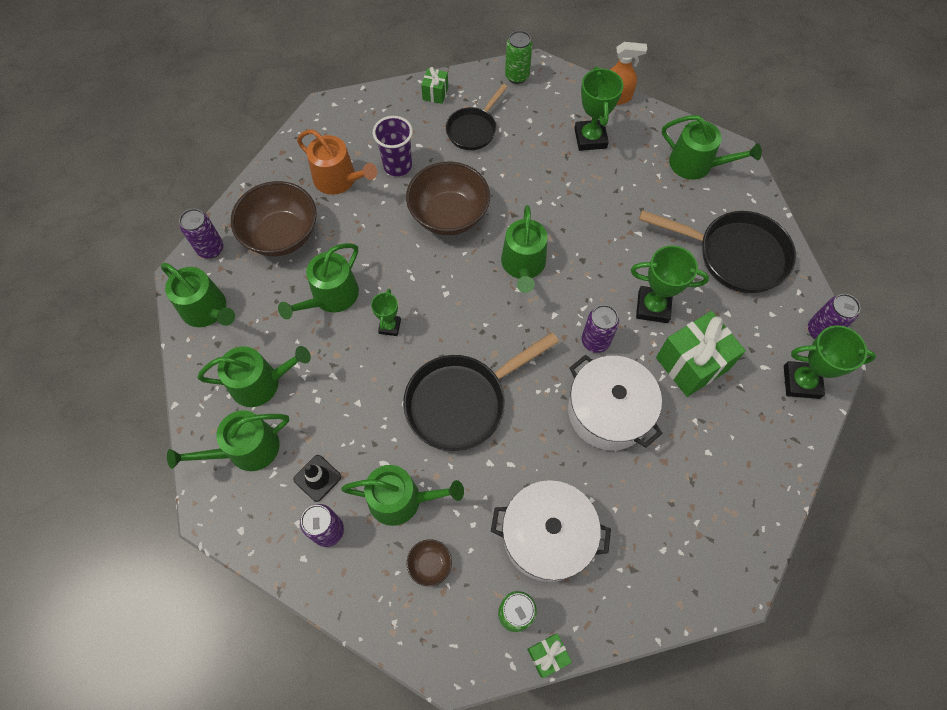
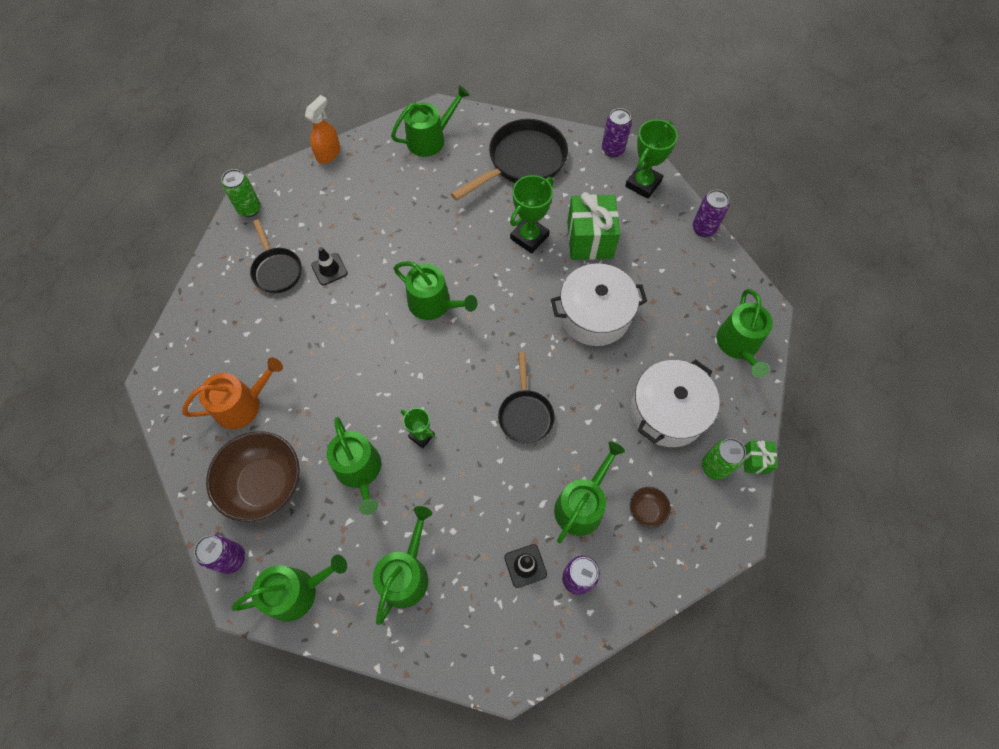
camera: 60 degrees left, 0 degrees up
(246, 449) = (463, 617): green watering can -> green watering can (738, 345)
(397, 166) = (266, 348): purple cup -> none
(435, 93) = (214, 279): green gift -> none
(449, 215) = (347, 334): brown bowl -> none
(462, 402) = (525, 414): black pan -> black pan, size x0.60
(501, 166) = (329, 269): none -> black traffic cone
(590, 138) = (353, 192): green trophy -> none
(595, 341) = (533, 291): purple can -> purple can (703, 229)

